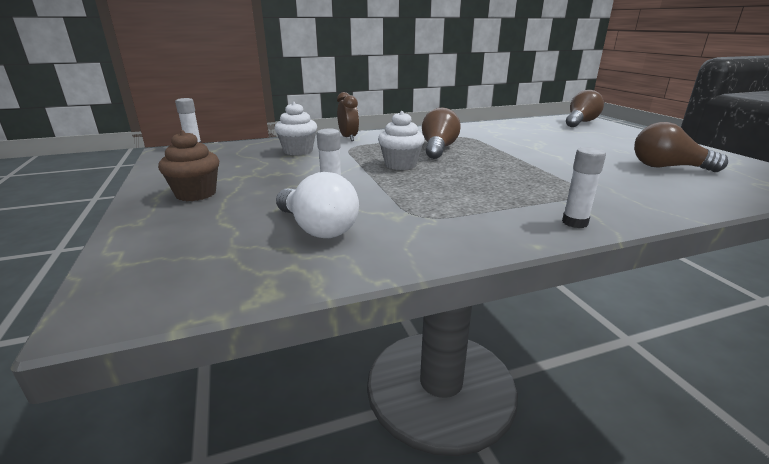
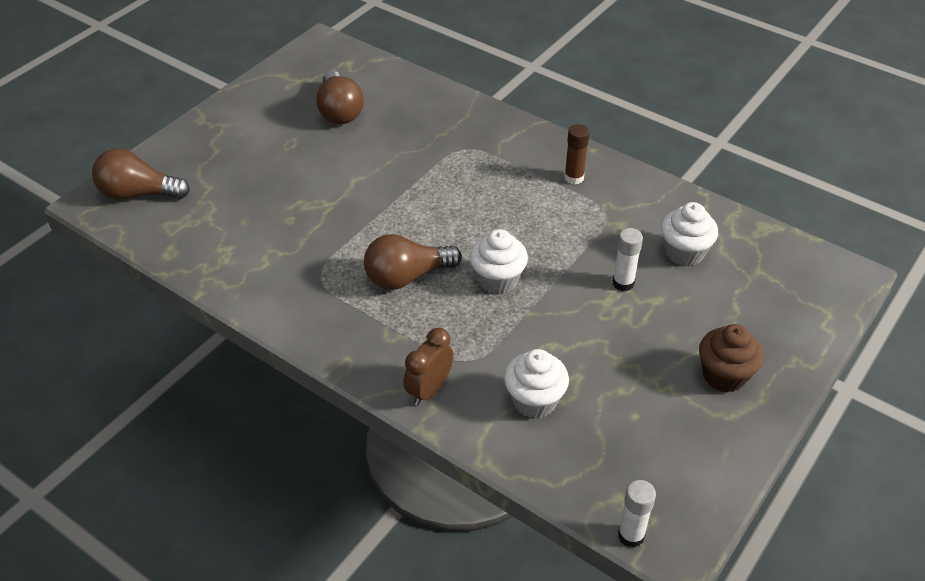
camera: 125 degrees left, 20 degrees up
(318, 228) = (684, 252): white light bulb -> white cupcake
(491, 219) = (574, 178): none -> brown glue stick
(575, 222) = (538, 141): white glue stick -> none

